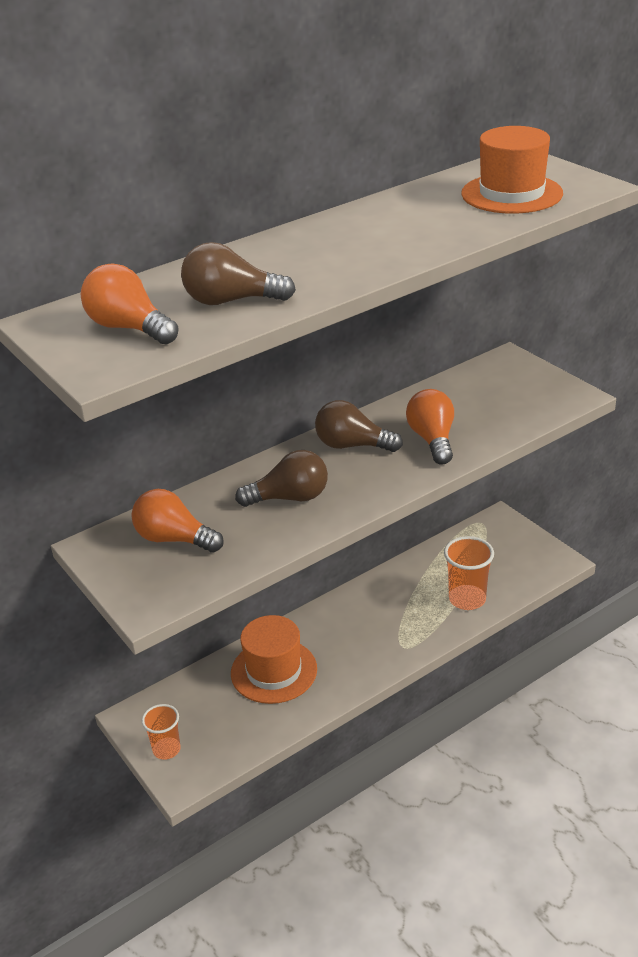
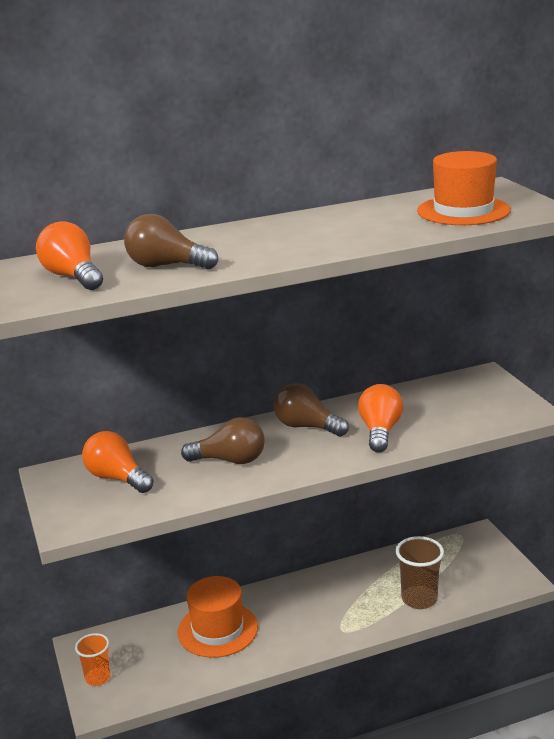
camera: 15 degrees right, 10 degrees down
(467, 599) = (419, 599): orange cup -> brown cup

